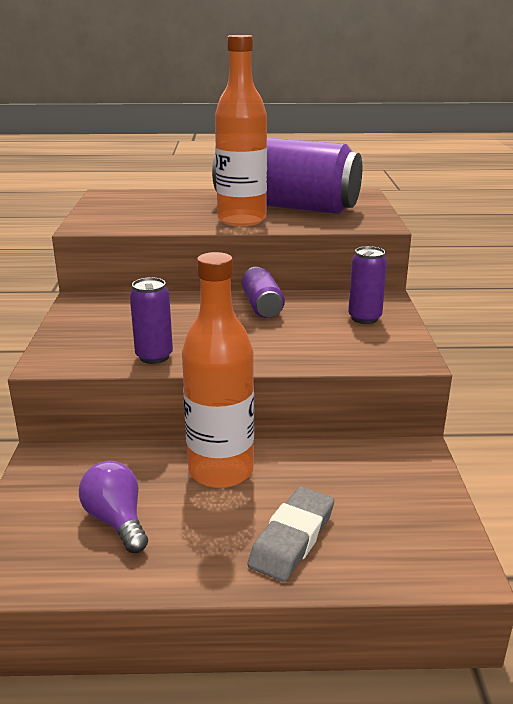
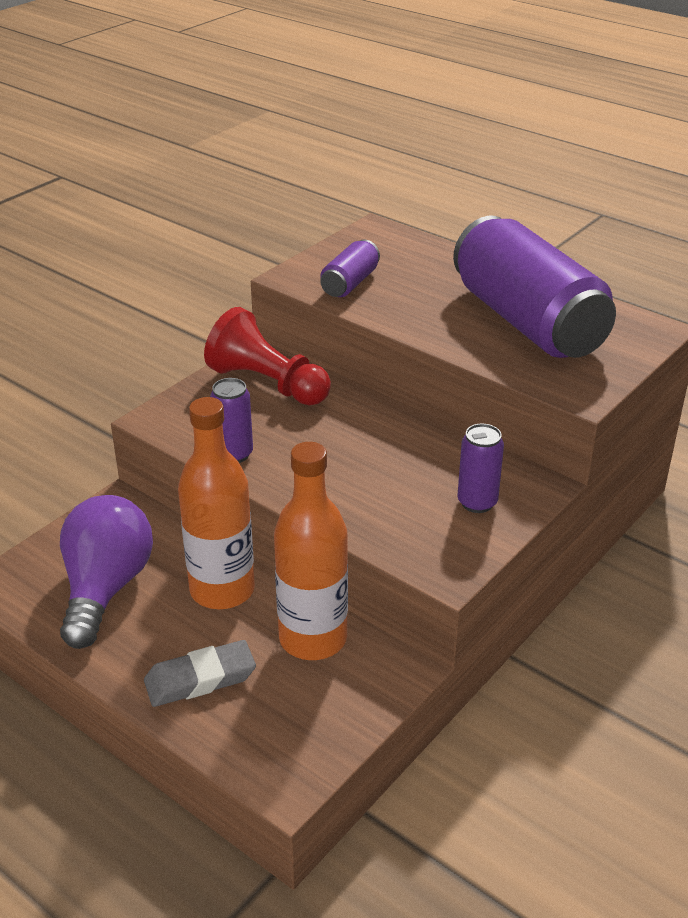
camera: 40 degrees right, 10 degrees up
(116, 311) = (268, 384): none -> red pawn
(116, 520) = (106, 588): purple light bulb -> purple light bulb, size x1.72
(241, 220) = (446, 326): orange bottle -> orange bottle (313, 639)
(262, 306) = (401, 438): purple can -> purple can (350, 283)

